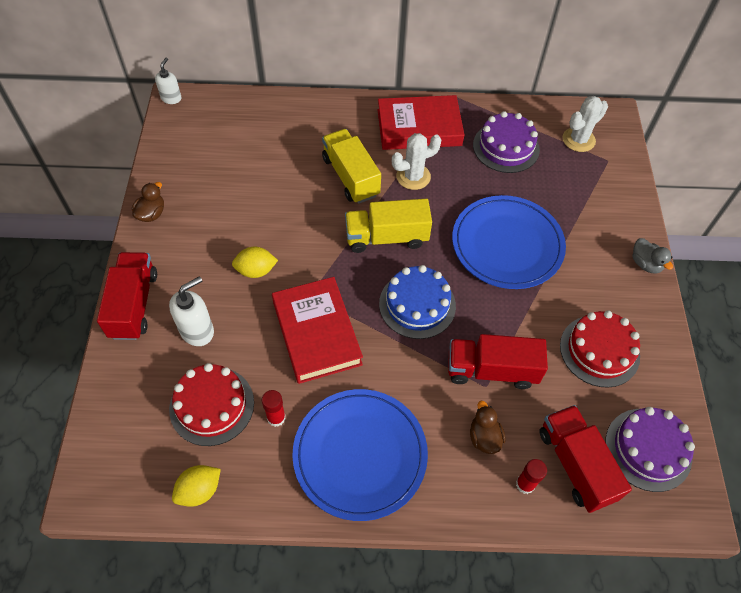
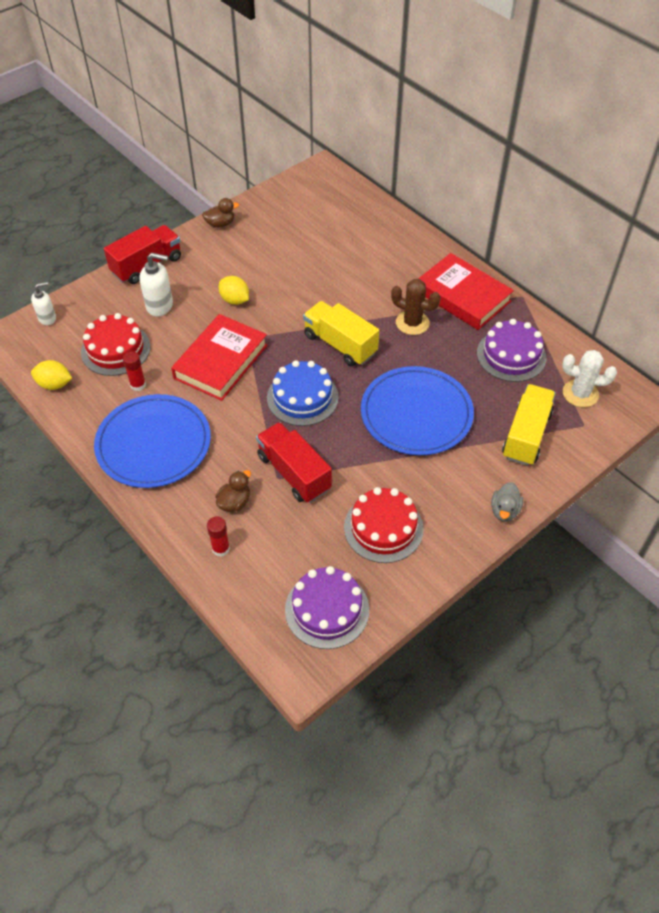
camera: 50 degrees right, 5 degrees down
(171, 98) = (321, 165): white soap dispenser -> white soap dispenser (47, 318)
(350, 177) = (369, 291): yellow truck -> yellow truck (526, 435)
(413, 176) = (412, 323): white cactus -> brown cactus
(575, 464) = (267, 570): red truck -> none

